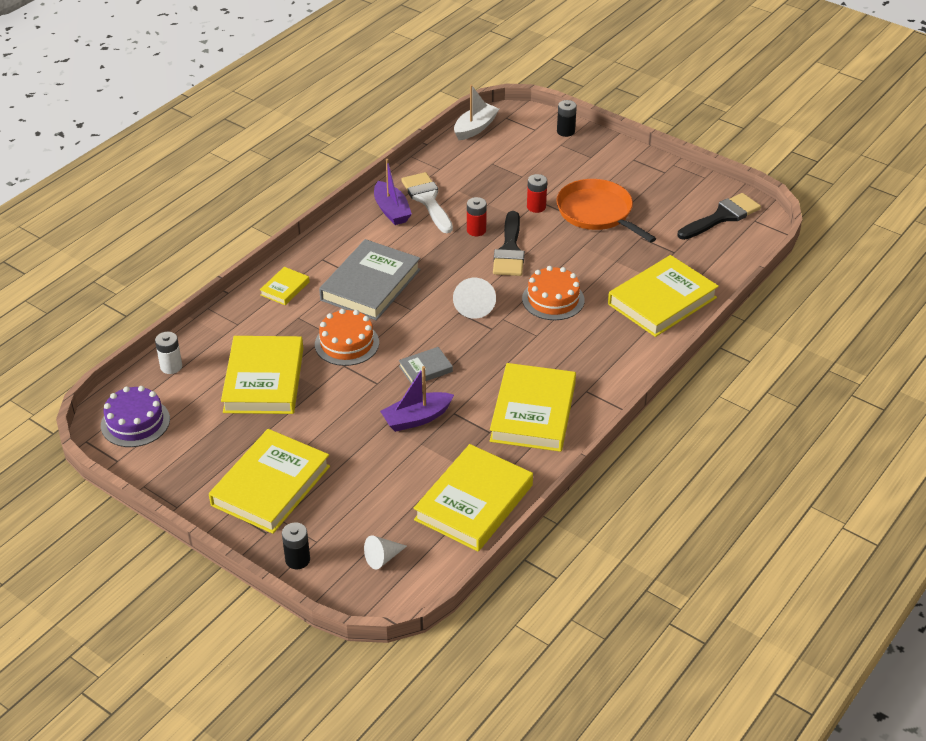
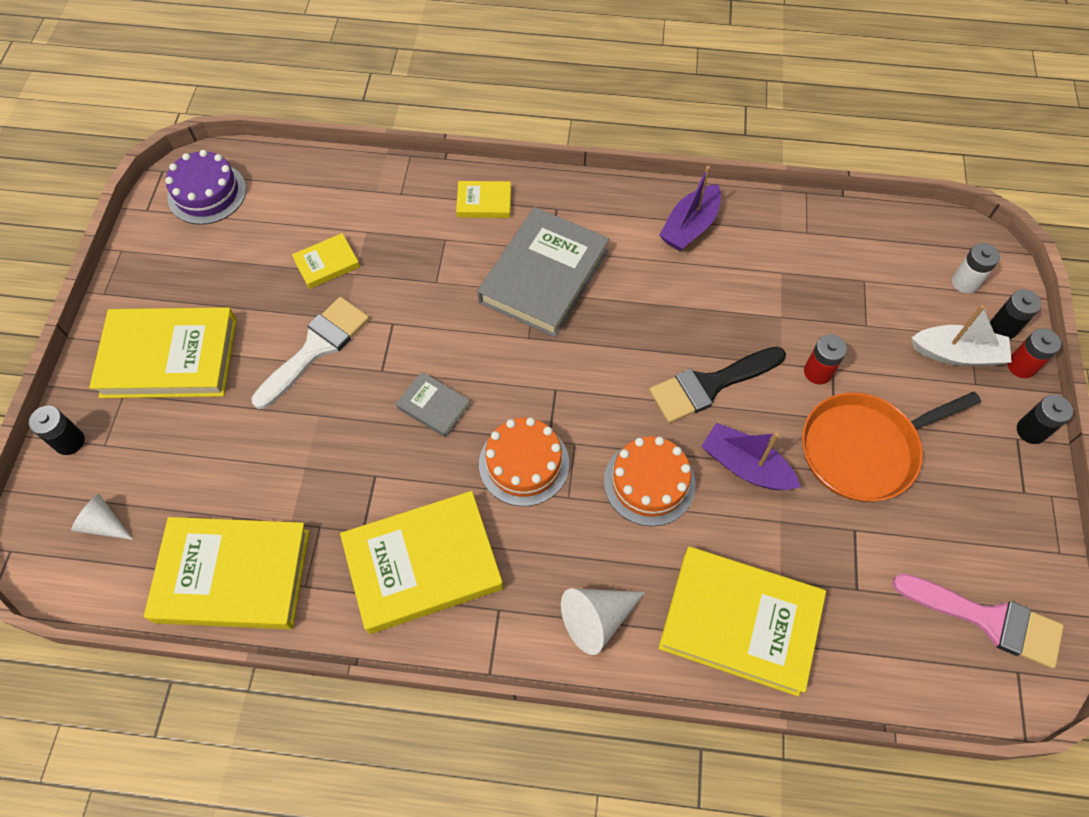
camera: 60 degrees right, 20 degrees up
(171, 367) = (303, 176): white battery -> white battery (965, 282)
(264, 380) = (327, 263): yellow book -> yellow book, size x0.47
(347, 343) = (430, 306): orange cake -> orange cake (524, 463)
(370, 285) = (544, 276): grey book -> grey book turned 60 degrees counterclockwise
(416, 418) = (344, 441): purple boat -> purple boat (745, 466)
(427, 200) = (737, 251): white brush -> white brush (316, 348)
(474, 305) = (579, 399): white cone -> white cone (597, 619)
(475, 128) = (918, 227): white boat -> white boat (957, 354)
(476, 230) = (720, 330): red battery -> red battery (1021, 366)
(597, 212) = (863, 449): orange pan -> orange pan turned 135 degrees counterclockwise
(633, 153) = (1031, 431): none -> black battery
(722, 217) = (988, 619): black brush -> pink brush

